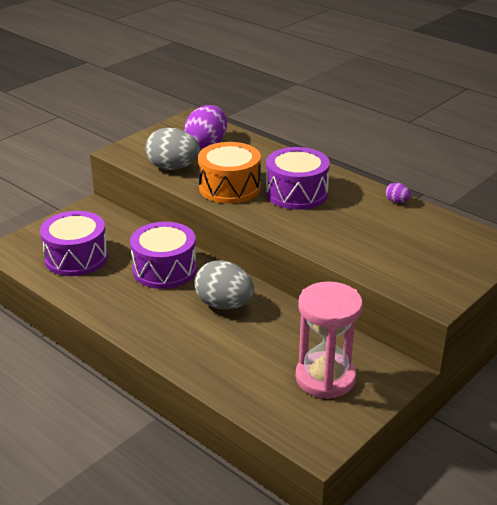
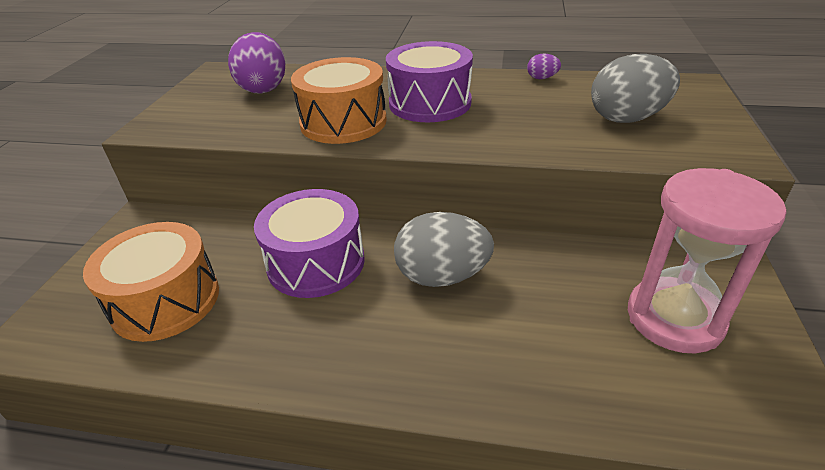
camera: 30 degrees left, 5 degrees up
(76, 258) = (165, 300): purple drum -> orange drum
(173, 168) = (244, 124): grey egg -> grey egg (627, 118)

